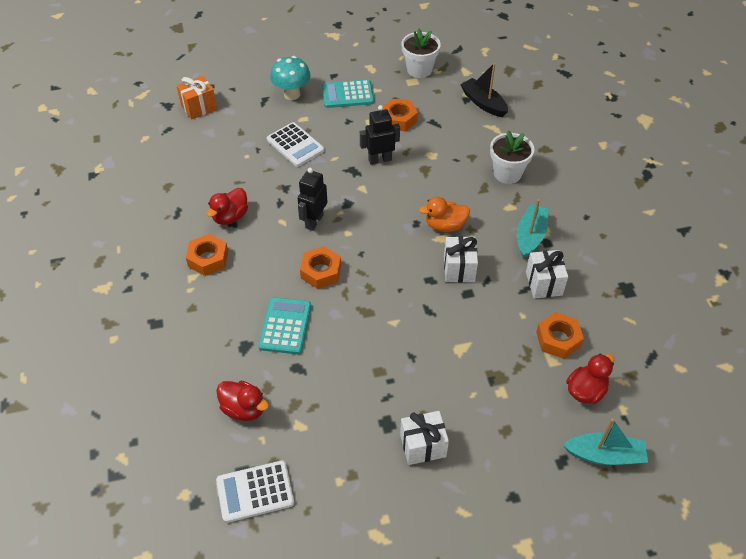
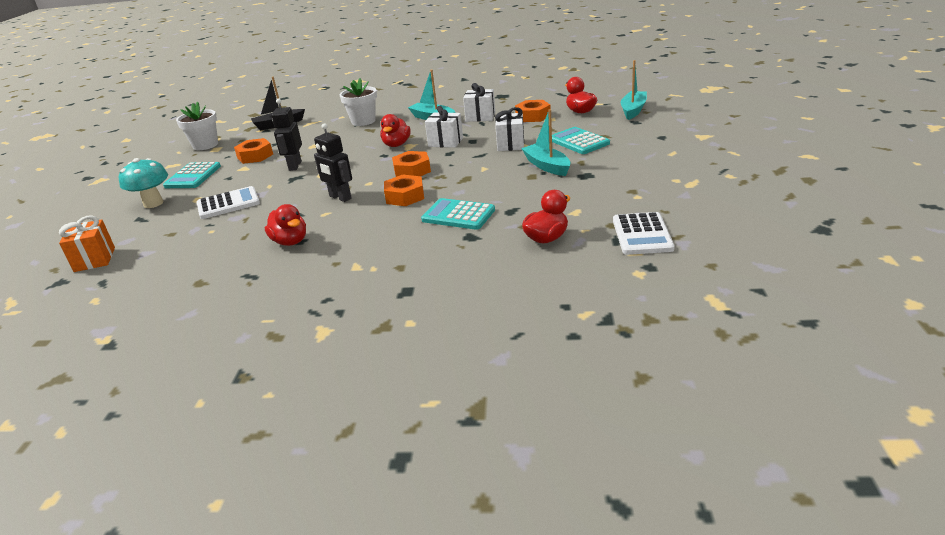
camera: 70 degrees left, 20 degrees down
(208, 259) = (338, 256): orange nut -> orange nut (412, 170)
(406, 381) = (547, 166): none -> turquoise boat
(423, 446) = (611, 163): white gift -> white gift (510, 144)
(445, 226) = (396, 145): orange duck -> red duck
(482, 403) = (578, 142): none -> turquoise calculator

